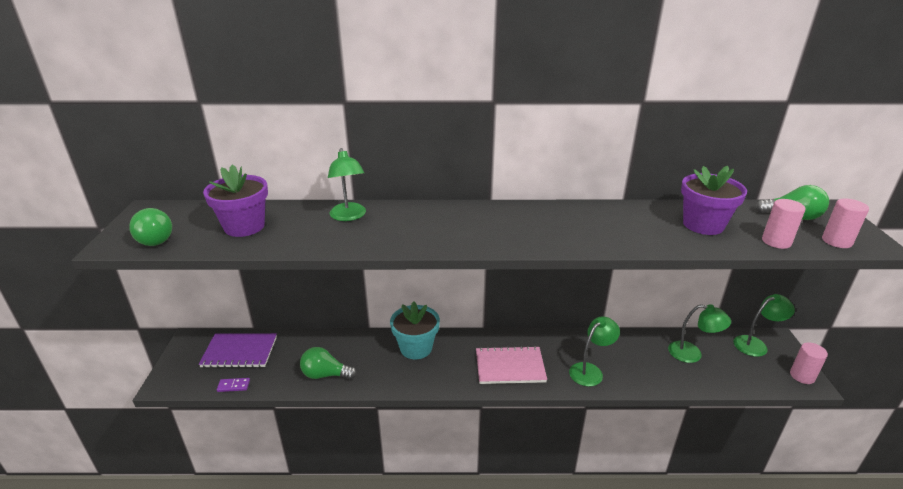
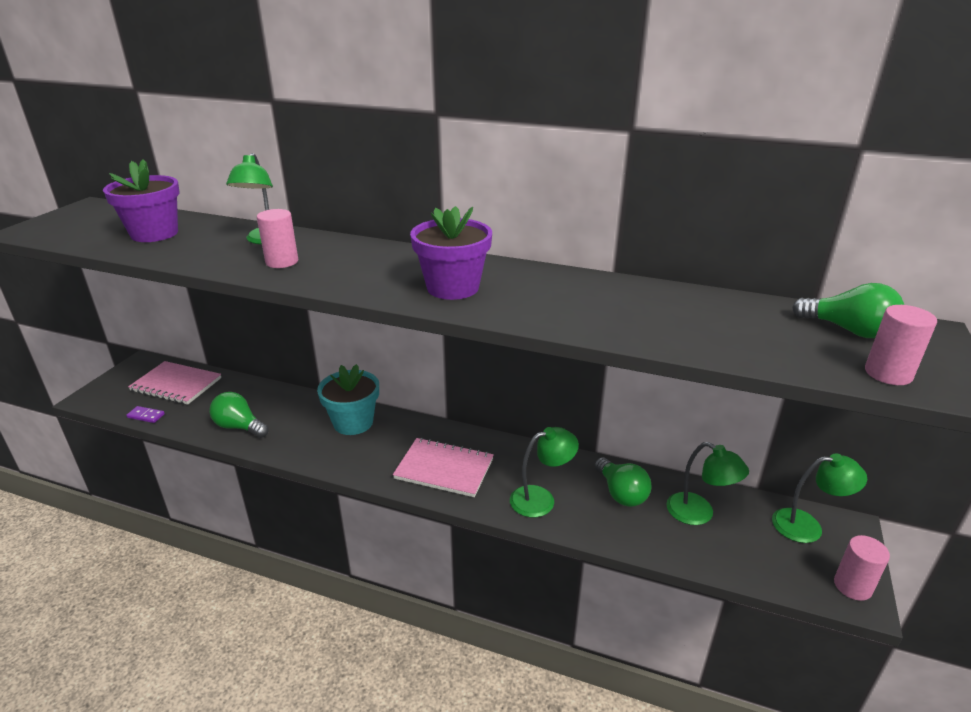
camera: 20 degrees right, 0 degrees up
(153, 239) = (62, 232): green light bulb -> green light bulb (621, 493)
(239, 352) = (176, 384): purple notebook -> pink notebook
(703, 225) = (692, 317): purple flower pot -> purple flower pot (453, 287)
(776, 242) = (783, 356): pink cylinder -> pink cylinder (282, 262)

